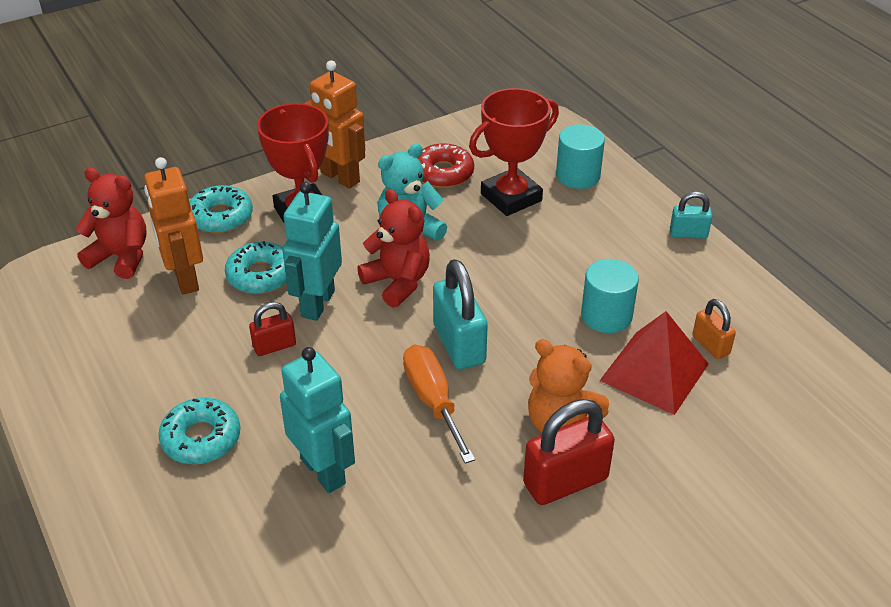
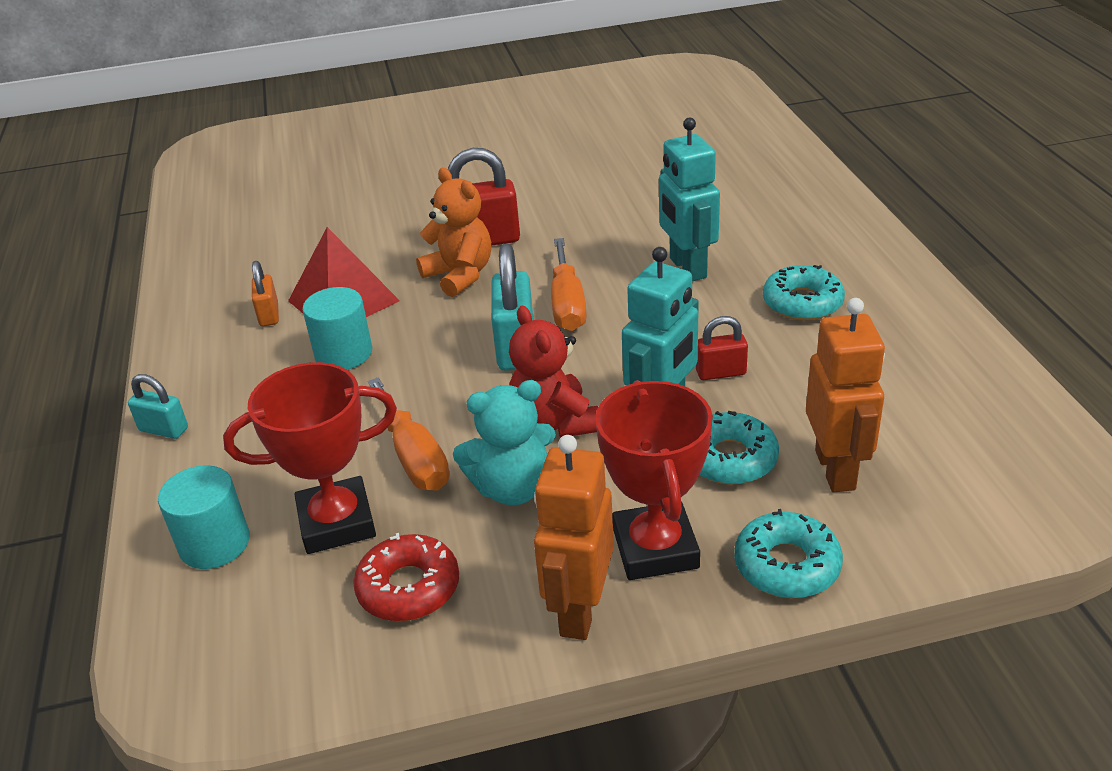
camera: 160 degrees left, 5 degrees down
(121, 257) = (938, 518): red teddy bear -> none
(339, 177) = (579, 610): orange robot -> orange robot turned 135 degrees counterclockwise
(488, 243) = (414, 457): none -> orange screwdriver

